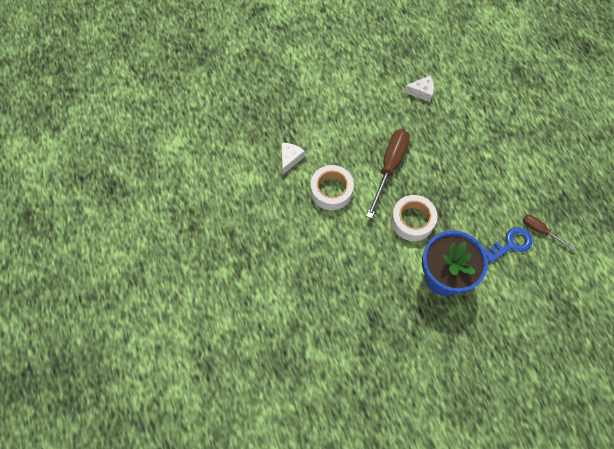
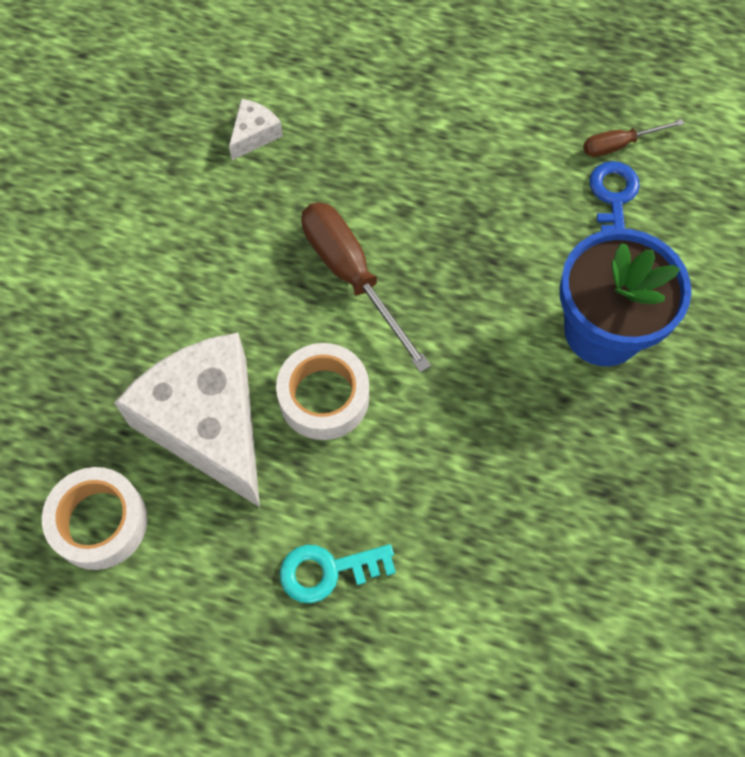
camera: 55 degrees left, 0 degrees up
(265, 237) = (328, 571): none -> turquoise key
(290, 159) = (208, 424): white cheese -> white cheese, size x2.44
(412, 220) = (473, 309): white tape -> white tape (99, 522)

